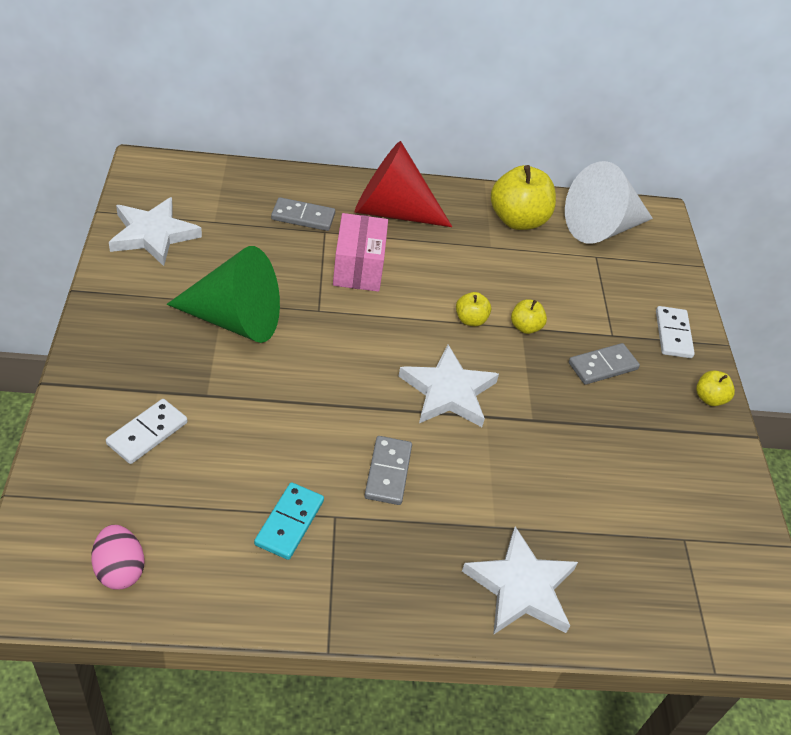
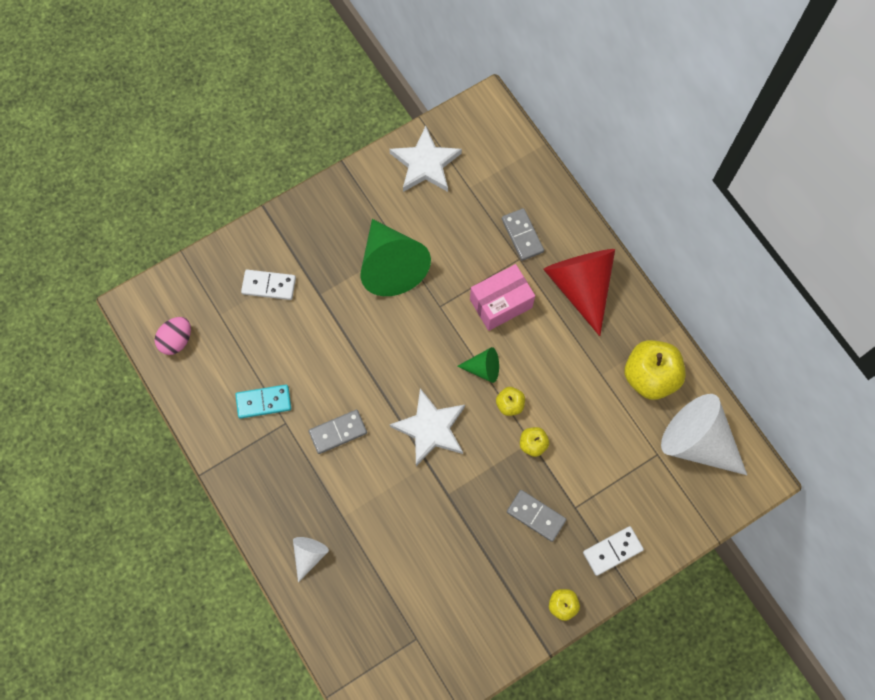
camera: 65 degrees right, 25 degrees up
(416, 317) = (483, 368): none -> green cone
(521, 587) = (309, 555): white star -> white cone

